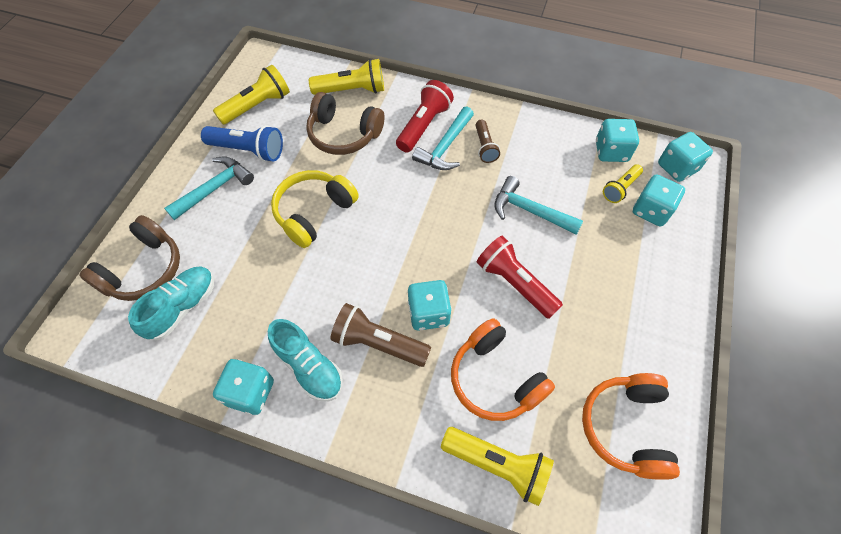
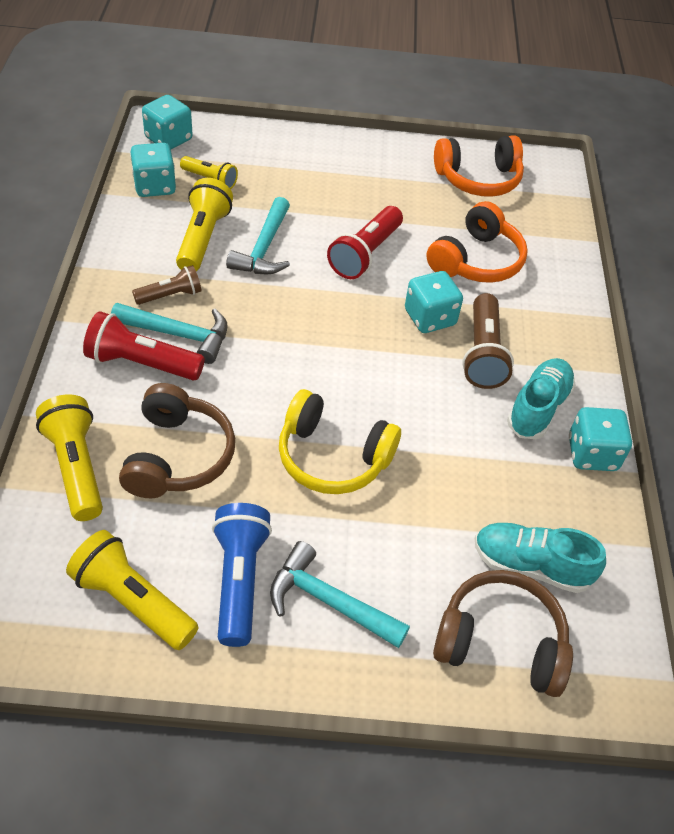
camera: 110 degrees left, 10 degrees down
(498, 465) = (553, 253): yellow flashlight -> yellow flashlight (203, 238)
(651, 211) = (235, 159): turquoise dice -> none

